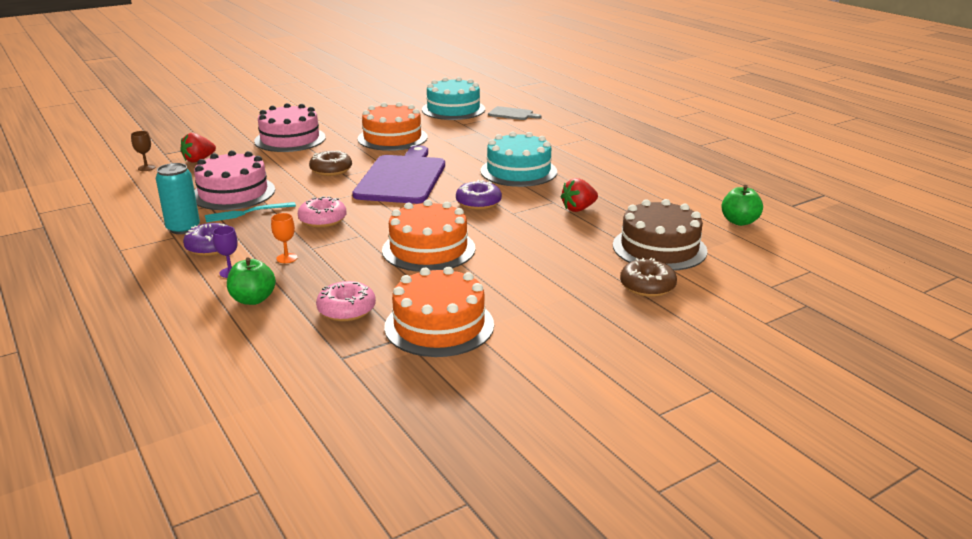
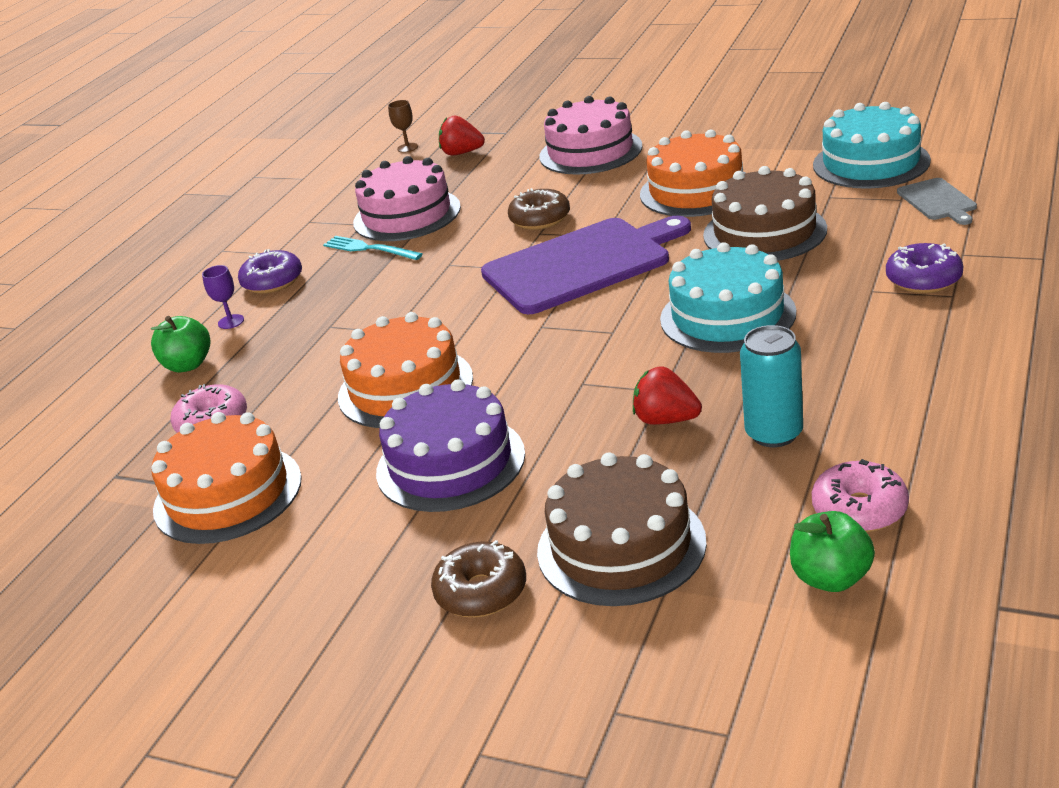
camera: 60 degrees right, 5 degrees up
(183, 228) = (297, 245): turquoise can -> turquoise can (774, 433)
(287, 258) = (291, 328): orange goblet -> none
(322, 220) = (403, 292): pink donut -> pink donut (859, 509)
(464, 142) = (764, 232): none -> brown cake
(478, 203) = (579, 346): purple donut -> purple donut (923, 279)
(525, 260) = (450, 463): none -> purple cake

